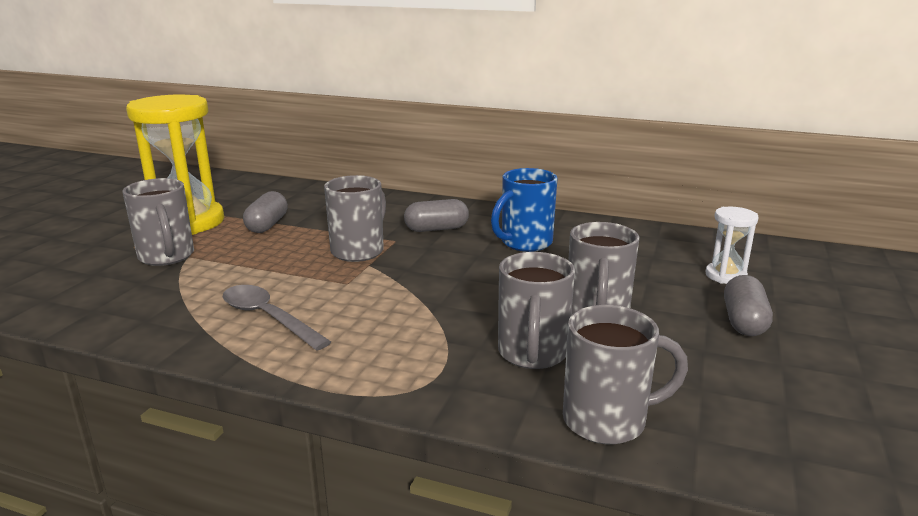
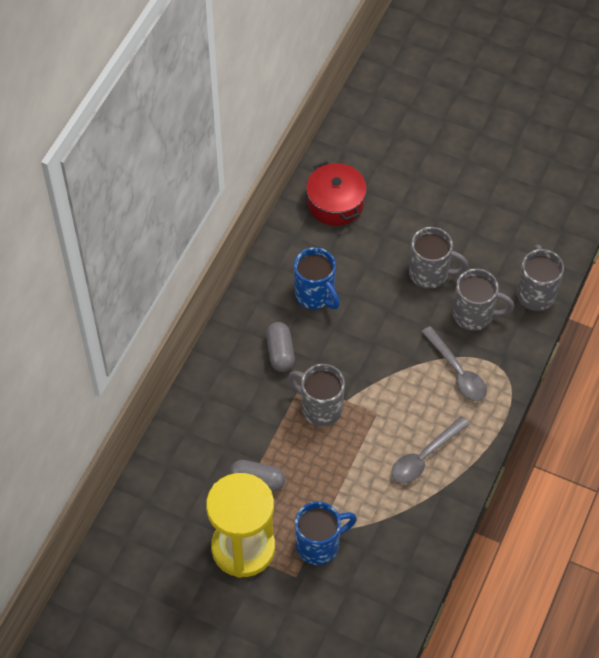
camera: 85 degrees left, 35 degrees up
(167, 257) = (319, 545): grey mug -> blue mug
(418, 340) = (457, 371): none -> grey spoon
(675, 249) = (335, 203): none -> red pot
(725, 276) = (381, 189): white hourglass -> none
(744, 321) = (442, 202): grey capsule -> none

